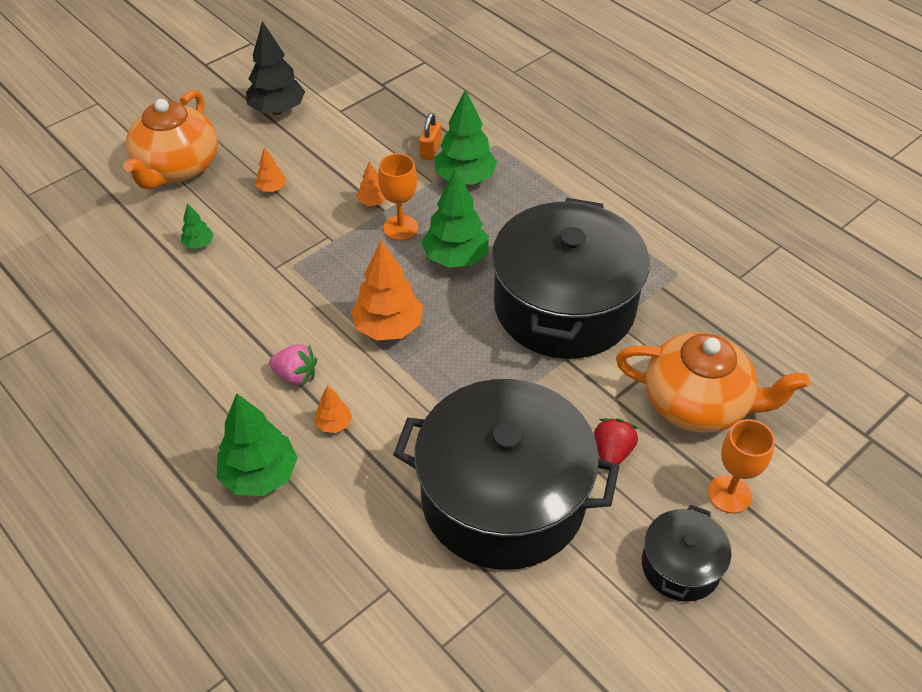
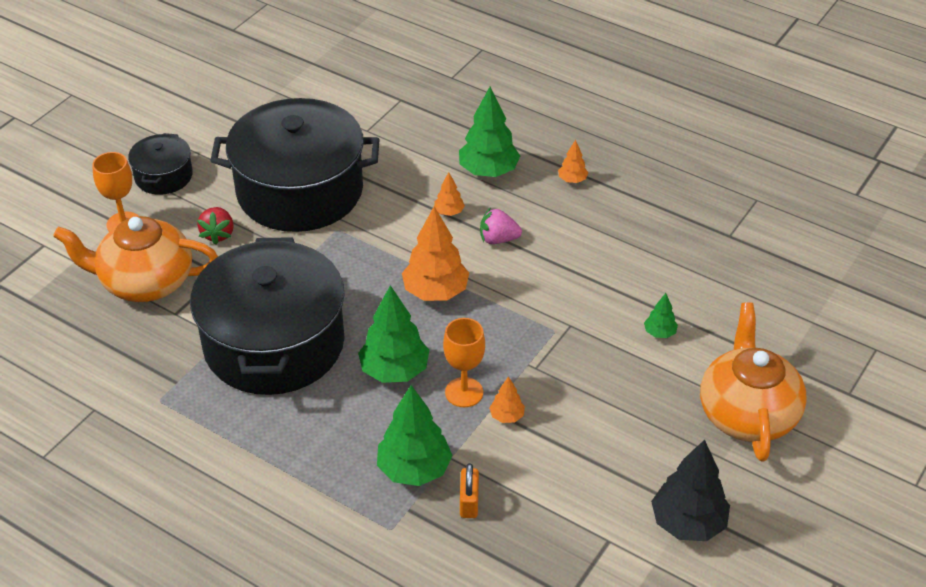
camera: 165 degrees right, 5 degrees down
(272, 189) = (626, 410): orange tree -> orange tree (572, 180)

